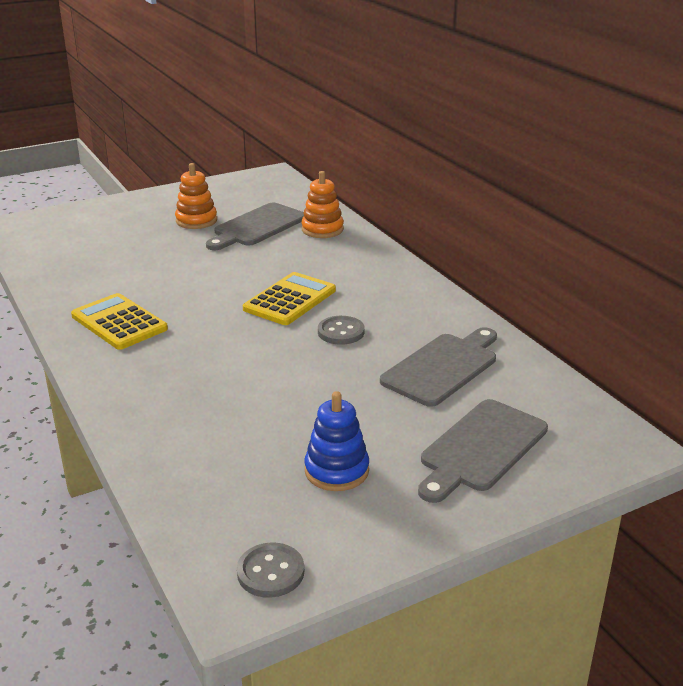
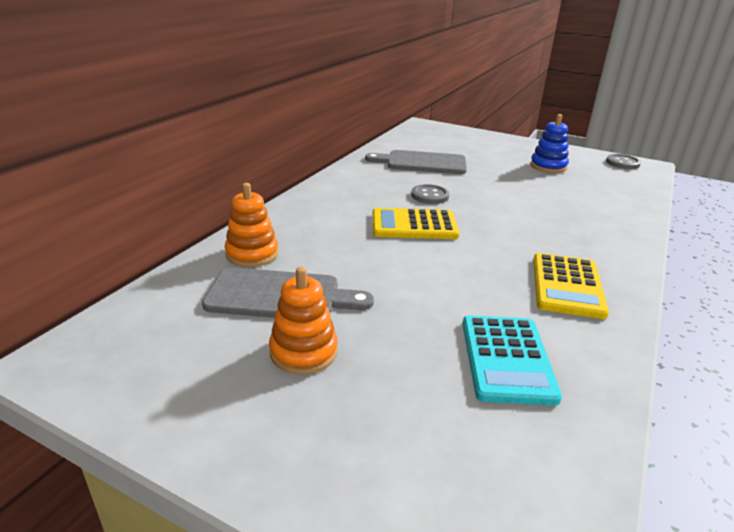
camera: 125 degrees left, 0 degrees up
(103, 267) = (506, 359): none -> turquoise calculator
(480, 448) = (476, 145): grey cutting board -> none

